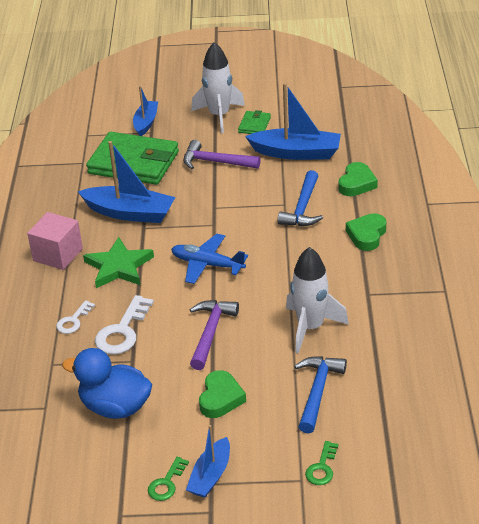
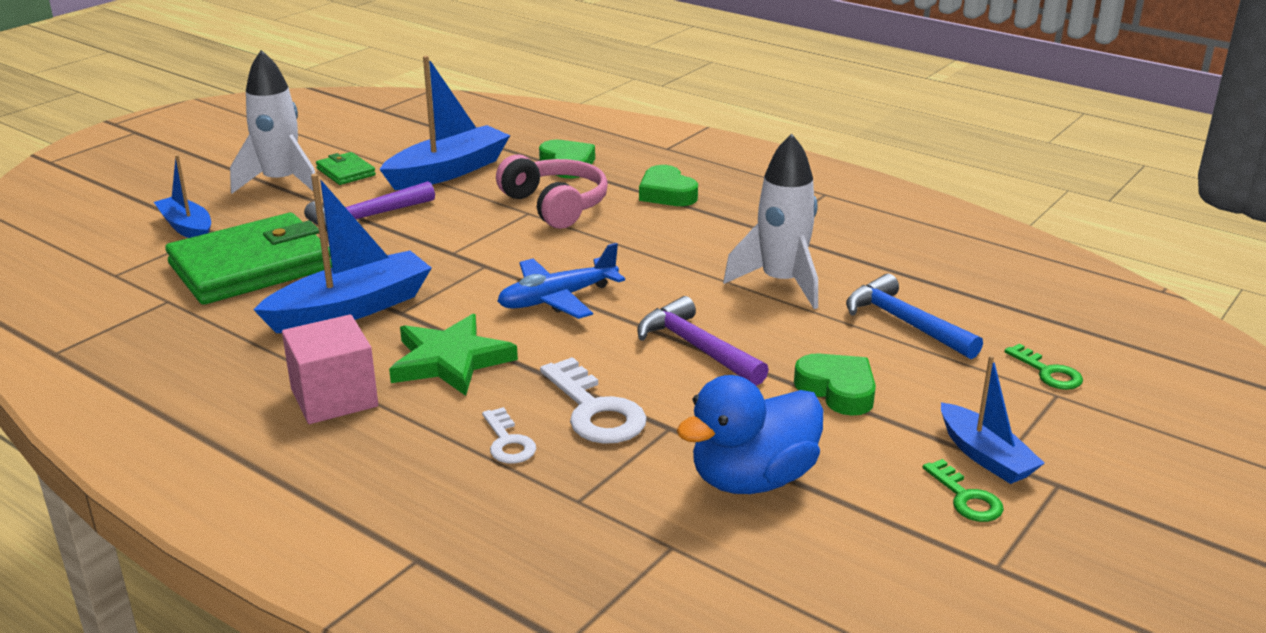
camera: 55 degrees left, 10 degrees down
(303, 208) = (555, 205): blue hammer -> pink headphones

